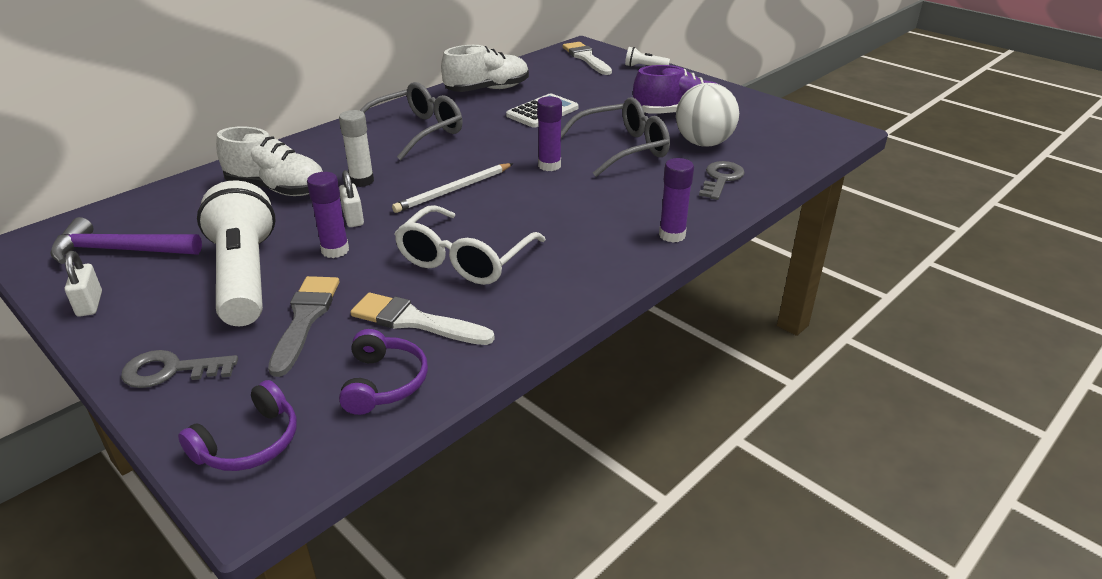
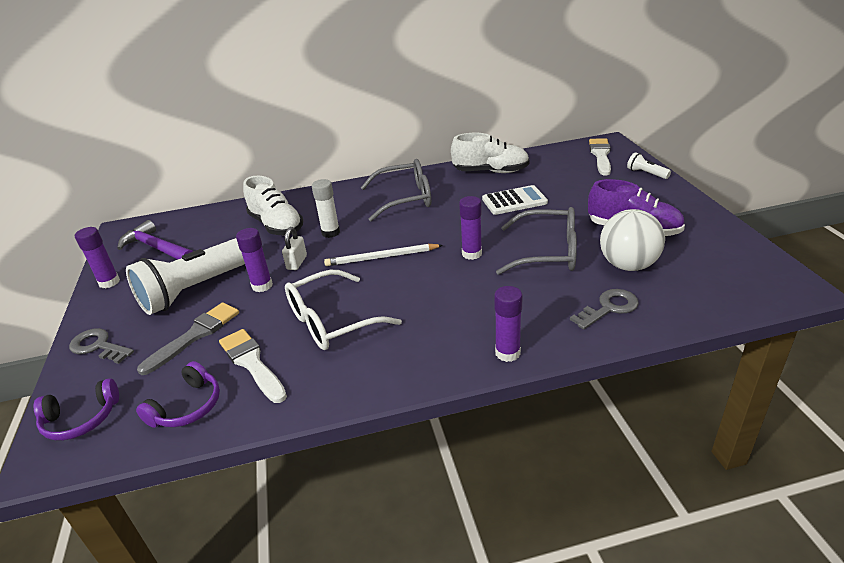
camera: 35 degrees right, 0 degrees up
(90, 304) = (109, 282): white padlock -> purple glue stick
(245, 276) = (197, 289): white flashlight -> white flashlight turned 150 degrees counterclockwise

